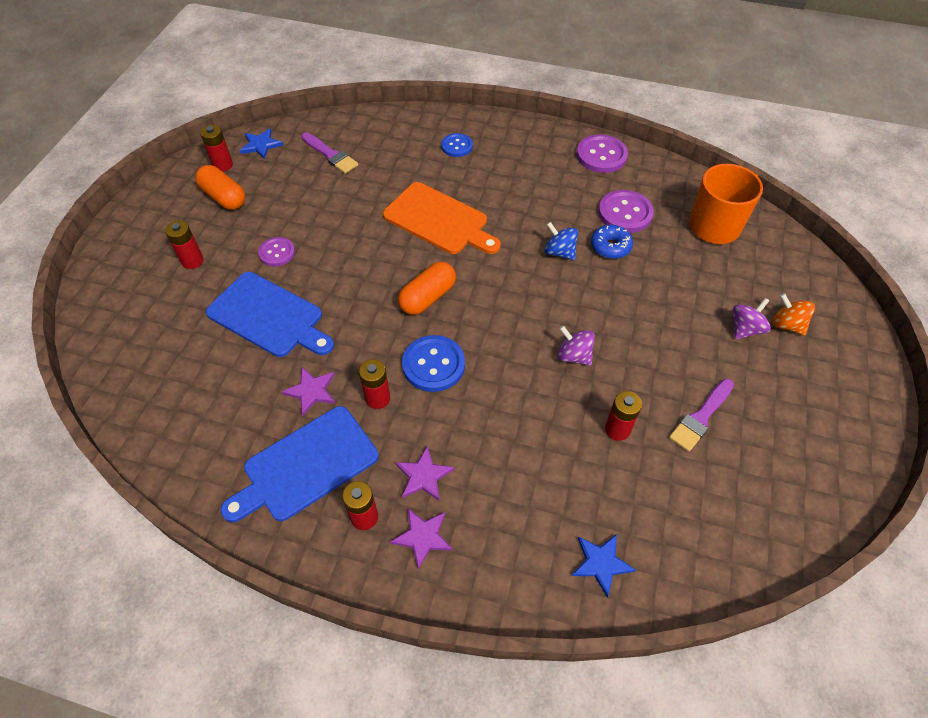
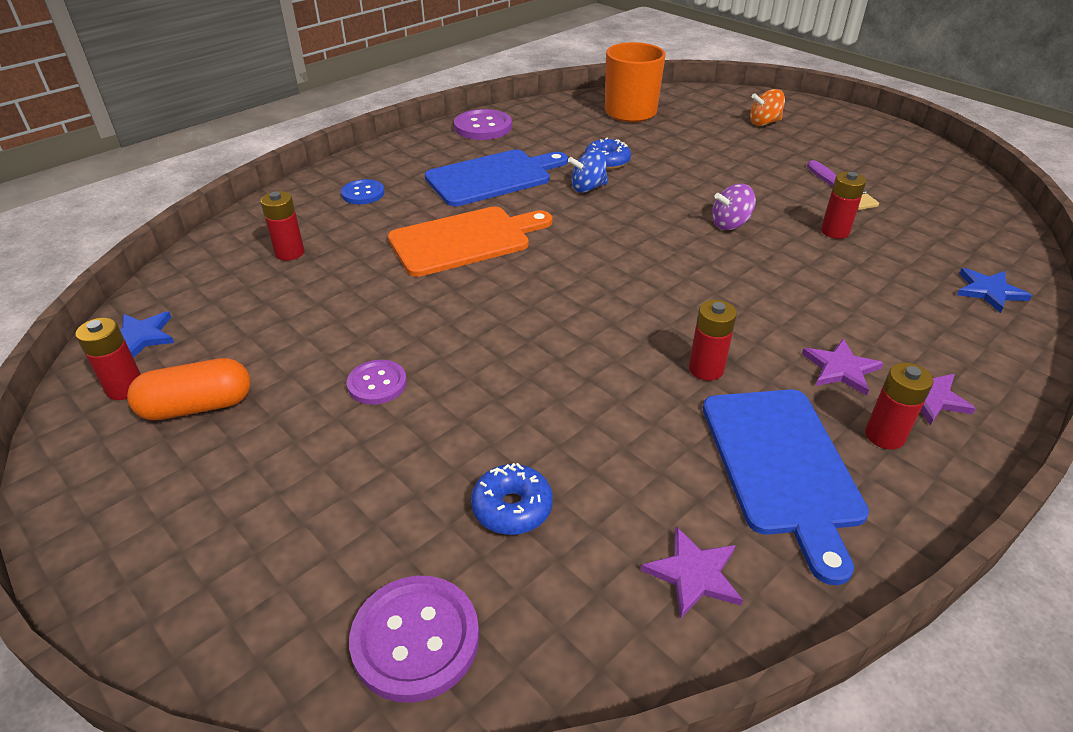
camera: 60 degrees left, 15 degrees down
(192, 261) = (294, 482): red battery -> red battery (290, 253)
(214, 352) = (512, 508): none -> blue donut
(269, 316) = (492, 426): blue cutting board -> blue cutting board (493, 177)
(311, 391) = (658, 424): purple star -> purple star (693, 574)
(330, 155) = (250, 282): purple brush -> none
(427, 297) = (576, 284): orange capsule -> none
(433, 365) = (682, 312): blue button -> none
(625, 213) = (571, 141): purple button -> purple button (415, 639)
(745, 329) = (756, 139): purple spinning top -> none

